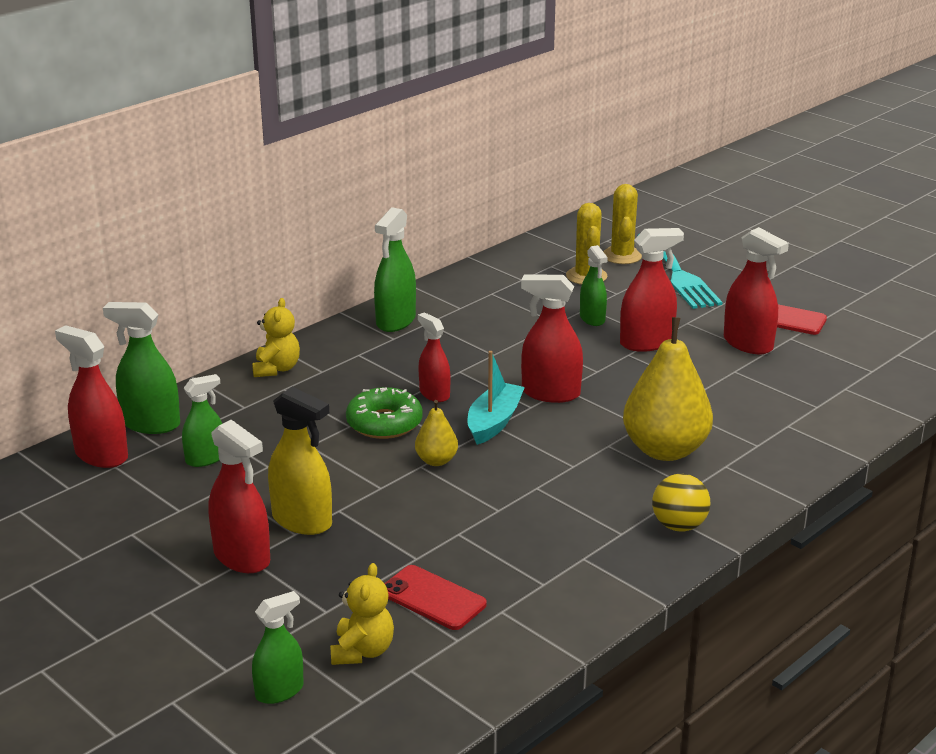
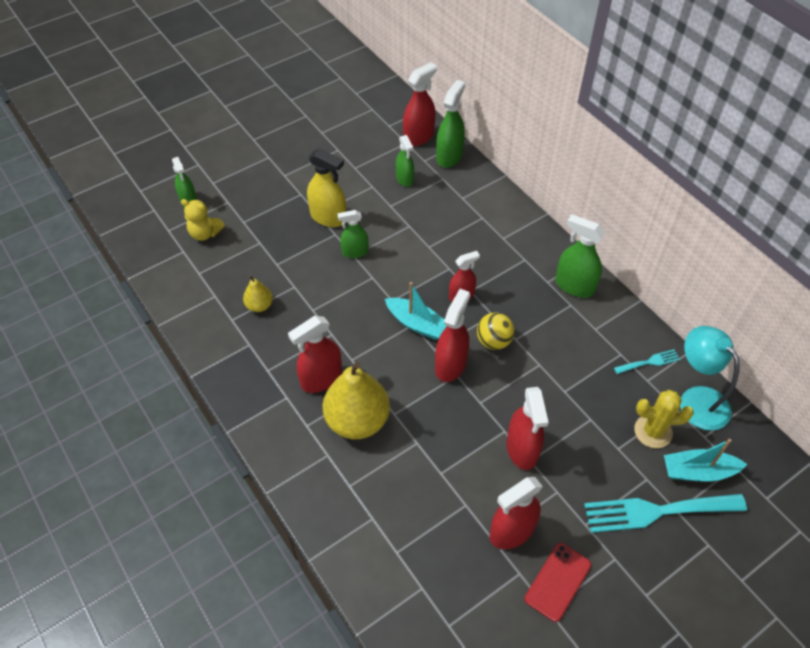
camera: 100 degrees right, 25 degrees up
(242, 557) = (302, 191): red spray bottle -> red spray bottle (321, 379)
(276, 369) = (509, 215): yellow teddy bear -> none
(302, 521) = (328, 217): yellow spray bottle -> yellow spray bottle turned 105 degrees counterclockwise
(384, 423) = (428, 264): green donut -> none
(433, 598) = (237, 267): red phone -> none
(436, 461) = (376, 286): yellow pear -> yellow pear (259, 305)
(496, 278) = (649, 362): none -> turquoise fork
(535, 255) = (697, 399): none -> turquoise lamp
(592, 319) = (569, 418): green spray bottle -> green spray bottle (355, 252)
(622, 256) = (698, 471): yellow cactus -> turquoise boat
(679, 526) = (265, 405): yellow ball -> yellow ball (493, 341)

